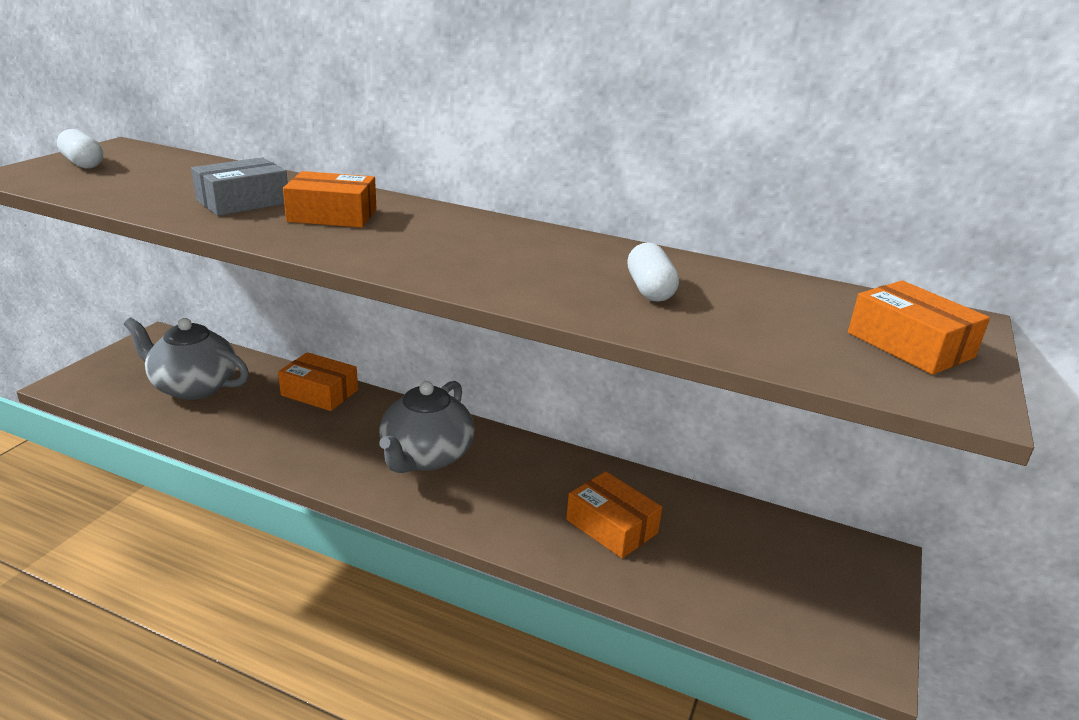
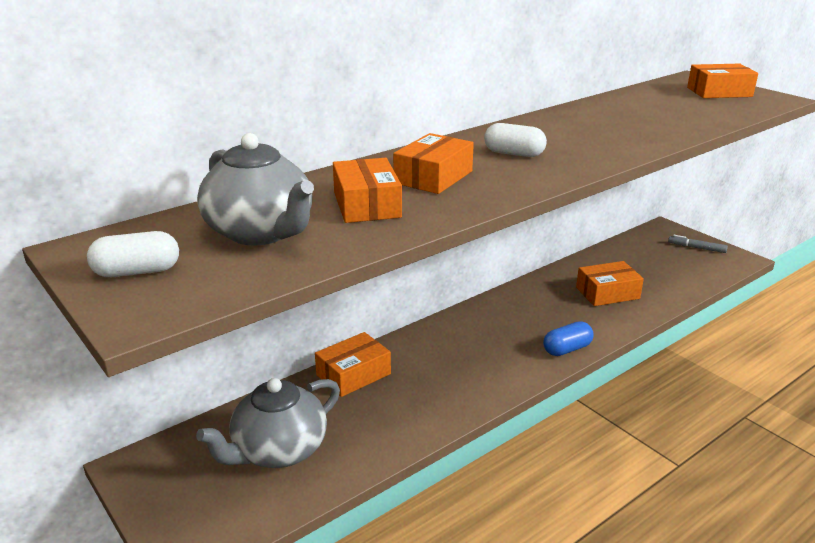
camera: 60 degrees left, 0 degrees up
(243, 202) = (366, 205): grey box -> orange box
(426, 457) = (490, 342): grey teapot -> grey teapot (261, 232)
(446, 514) = (567, 349): none -> blue capsule
(650, 290) = (633, 120): white capsule -> white capsule (514, 154)
(849, 602) = (697, 248): none -> grey marker

